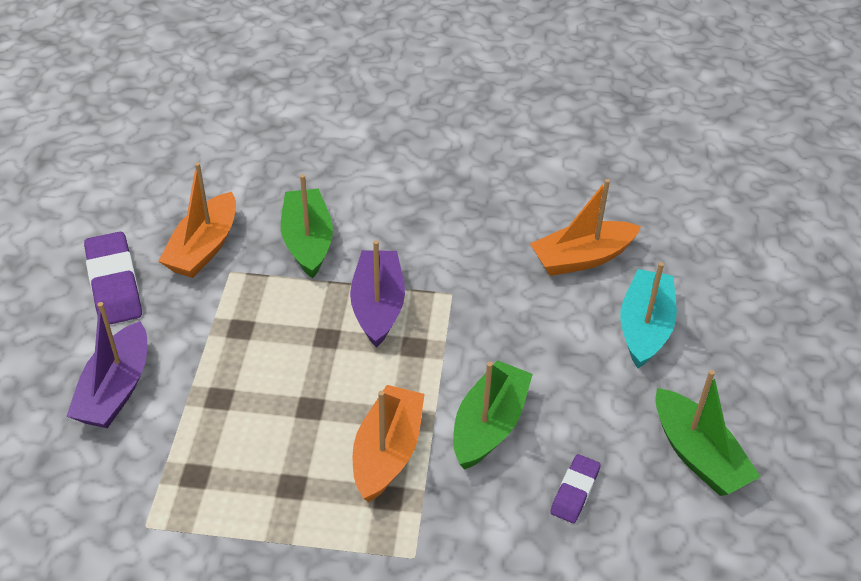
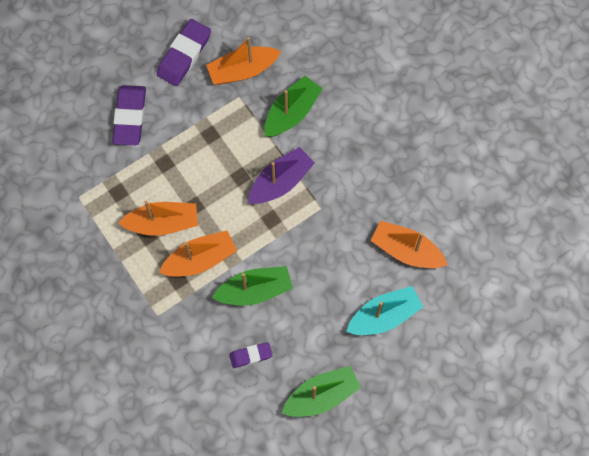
camera: 50 degrees right, 25 degrees up
(116, 389) = (130, 117): purple boat -> purple eraser
(294, 457) = (163, 223): none -> orange boat
(698, 455) = (321, 395): green boat -> green boat turned 135 degrees counterclockwise

